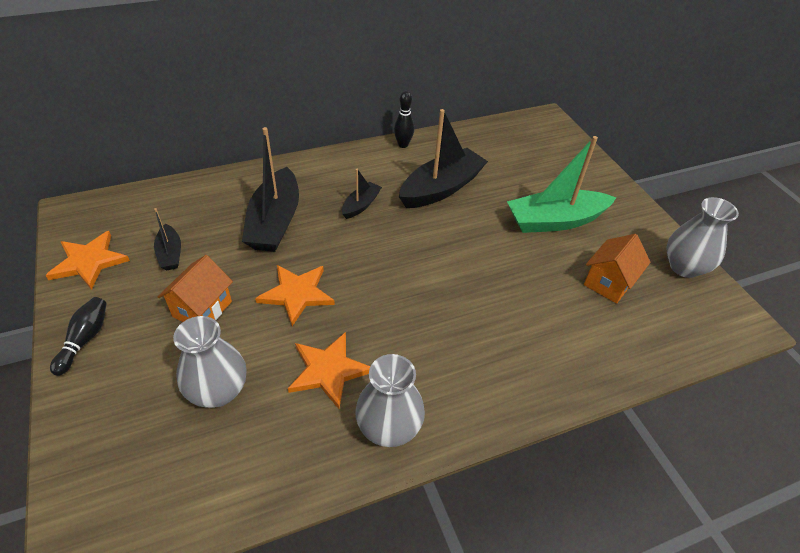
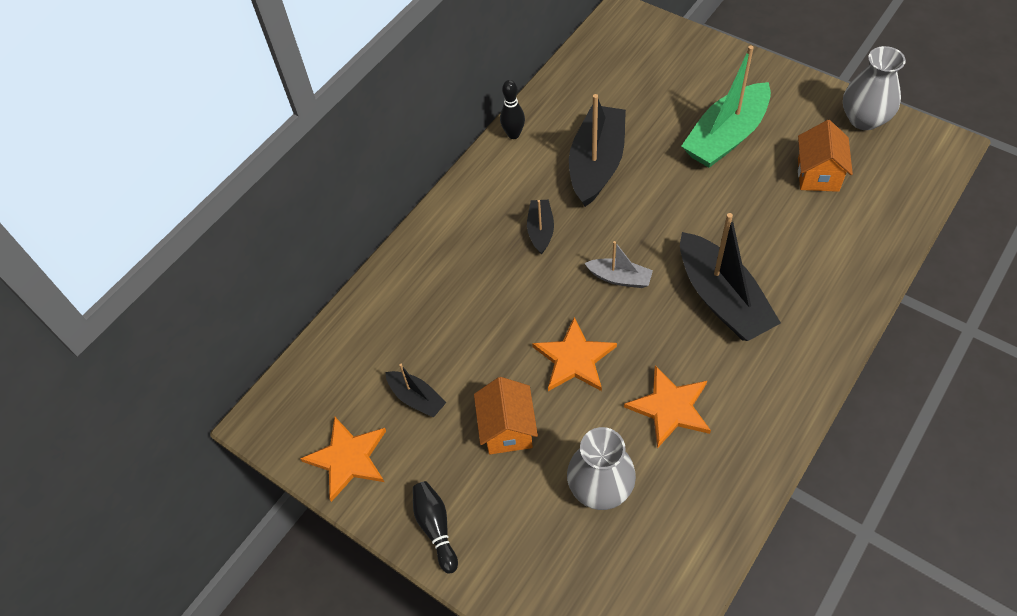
camera: 25 degrees left, 10 degrees up
(275, 222) = (479, 300): black boat -> black boat (722, 298)
(384, 263) = (619, 278): none -> grey boat
(389, 427) = (760, 421): grey vase -> none

